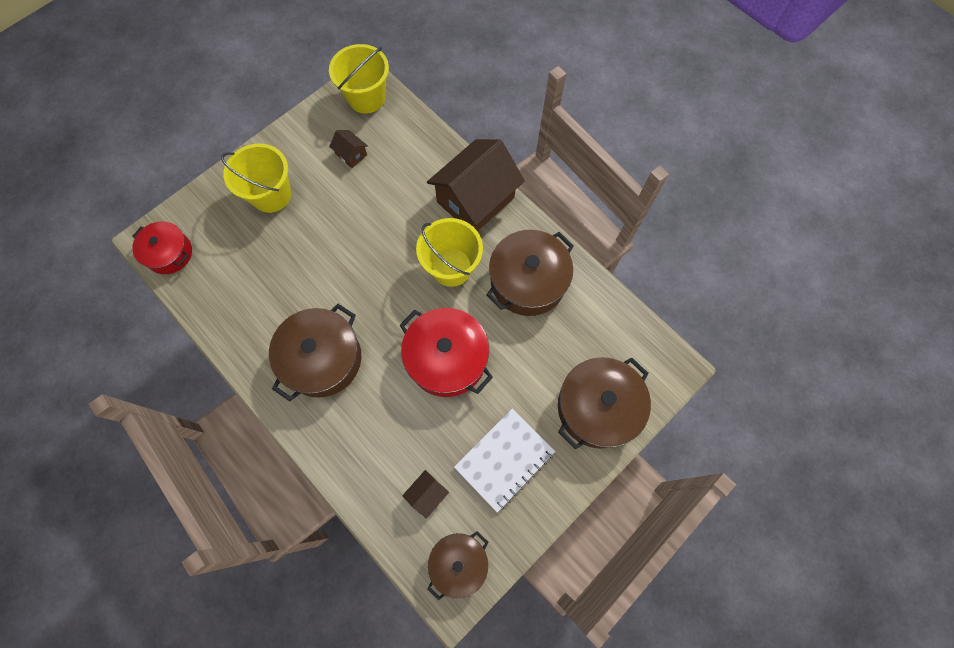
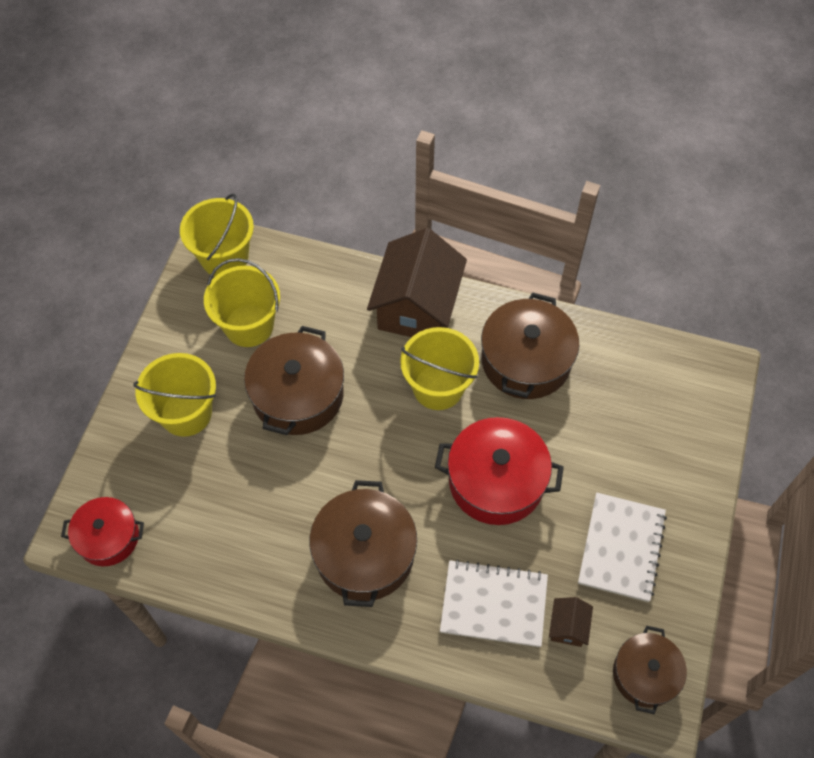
camera: 30 degrees left, 10 degrees down
(351, 154) = (249, 325): brown house -> yellow bucket
(386, 446) = (493, 604): none -> white notebook
(597, 407) = (675, 447): brown pot -> brown pot (298, 395)

